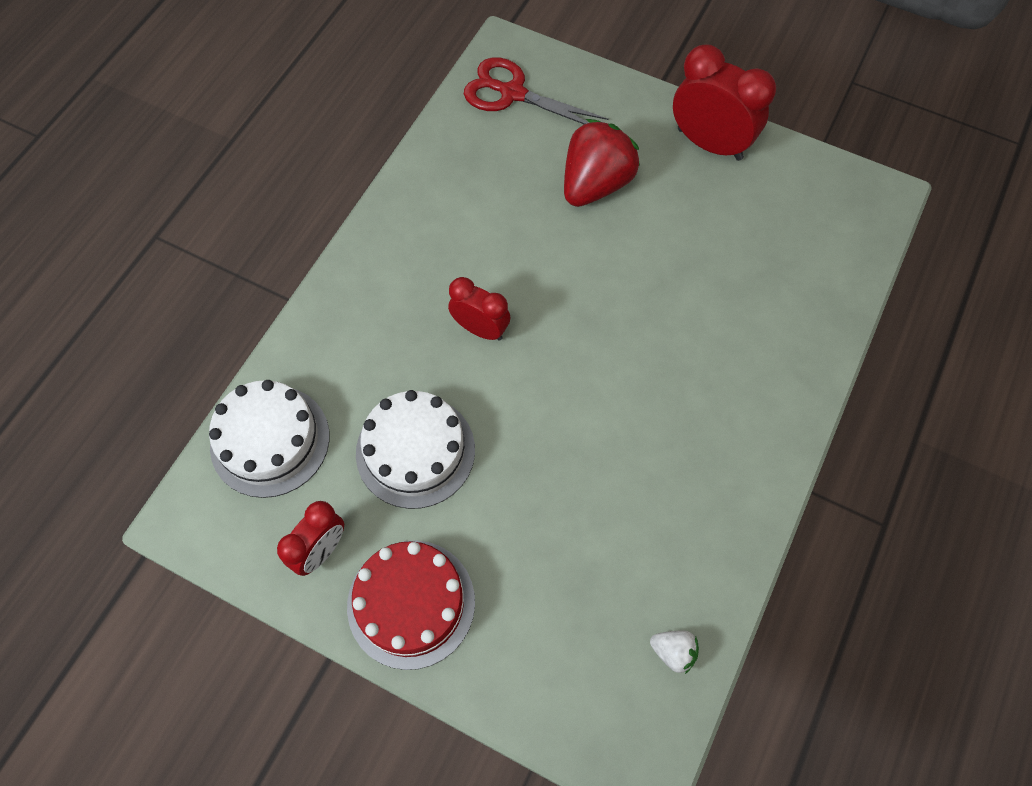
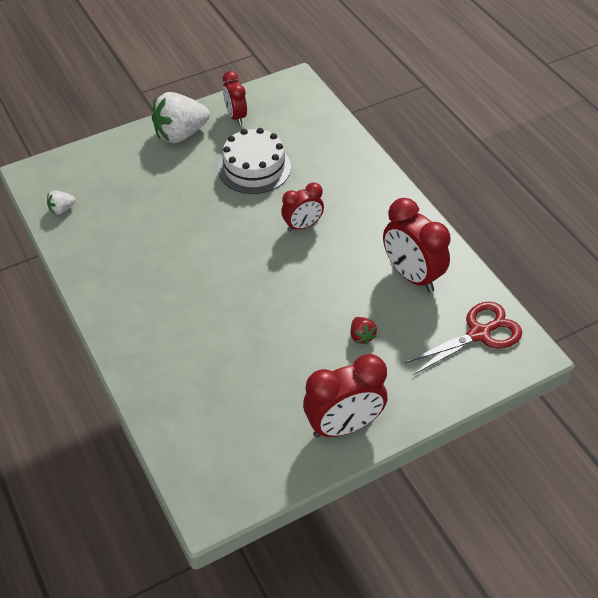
camera: 125 degrees right, 15 degrees down
(270, 440) = (310, 121): white cake -> none
(411, 603) = (180, 134): red cake -> white strawberry
(477, 182) = (412, 275): none -> red clock
(595, 184) = (361, 336): red strawberry -> red strawberry, size x0.45

